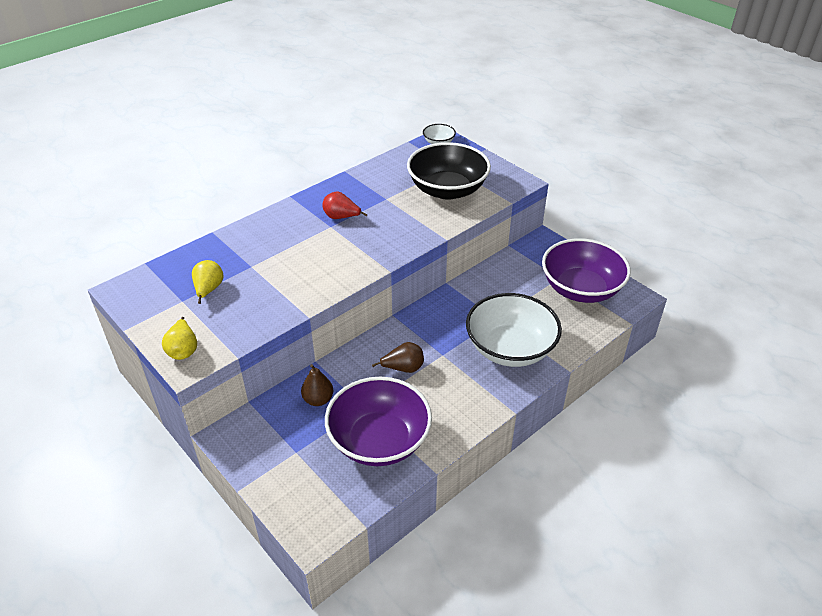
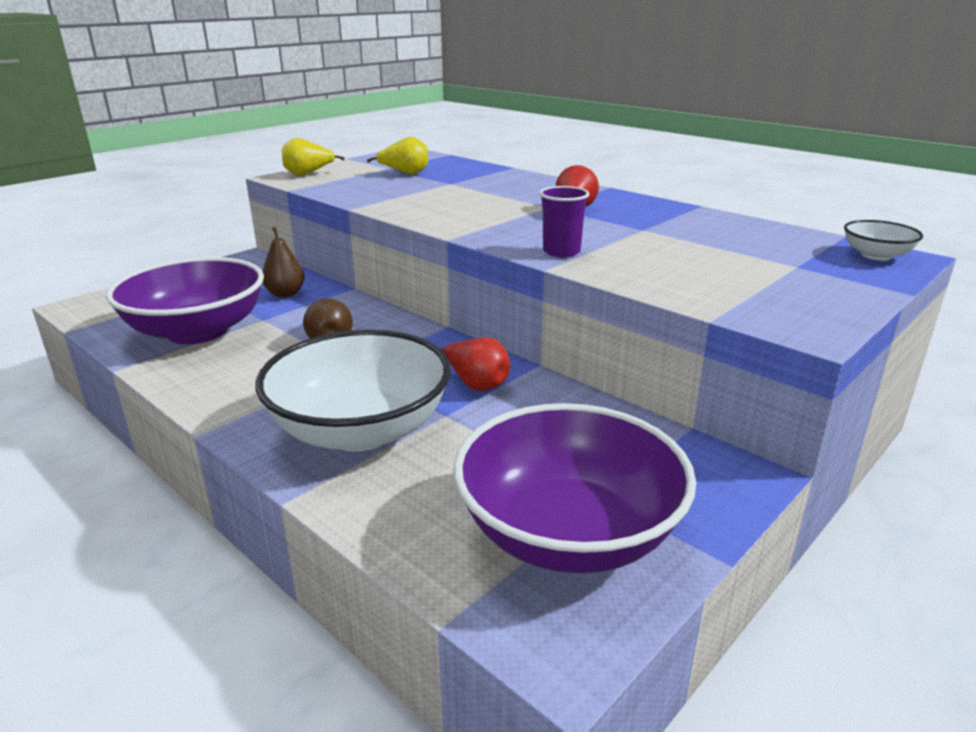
camera: 85 degrees right, 15 degrees down
(419, 231) = (561, 252): none -> purple cup
(447, 190) = (708, 266): black bowl -> none
(466, 306) = (476, 384): none -> red pear

